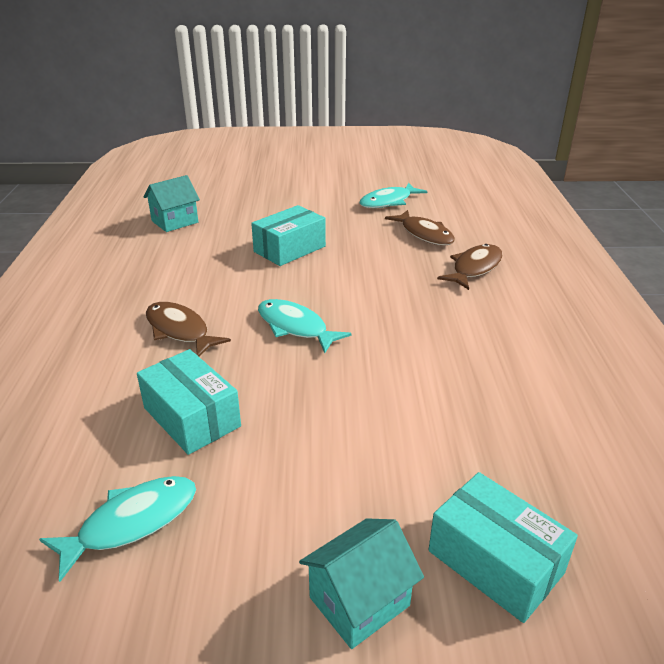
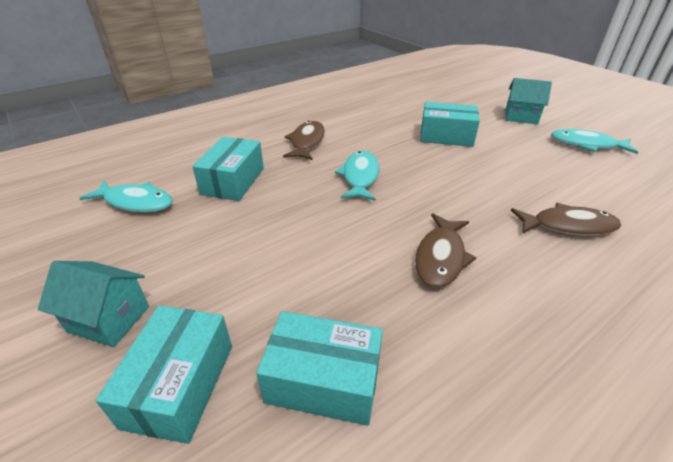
camera: 55 degrees right, 5 degrees up
(175, 222) = (411, 91): turquoise house -> turquoise house (521, 117)
(424, 234) = (572, 180): brown fish -> brown fish (441, 257)
(545, 465) = (323, 380): none -> turquoise box

